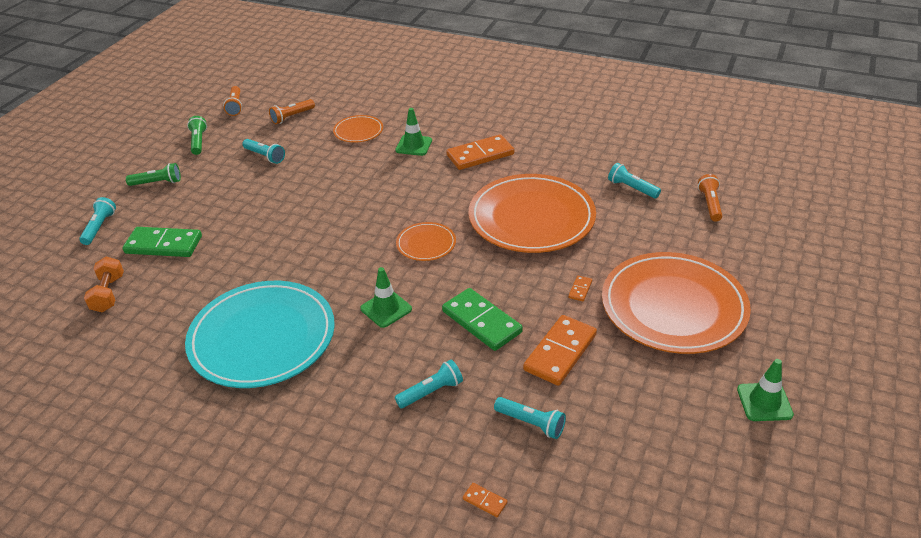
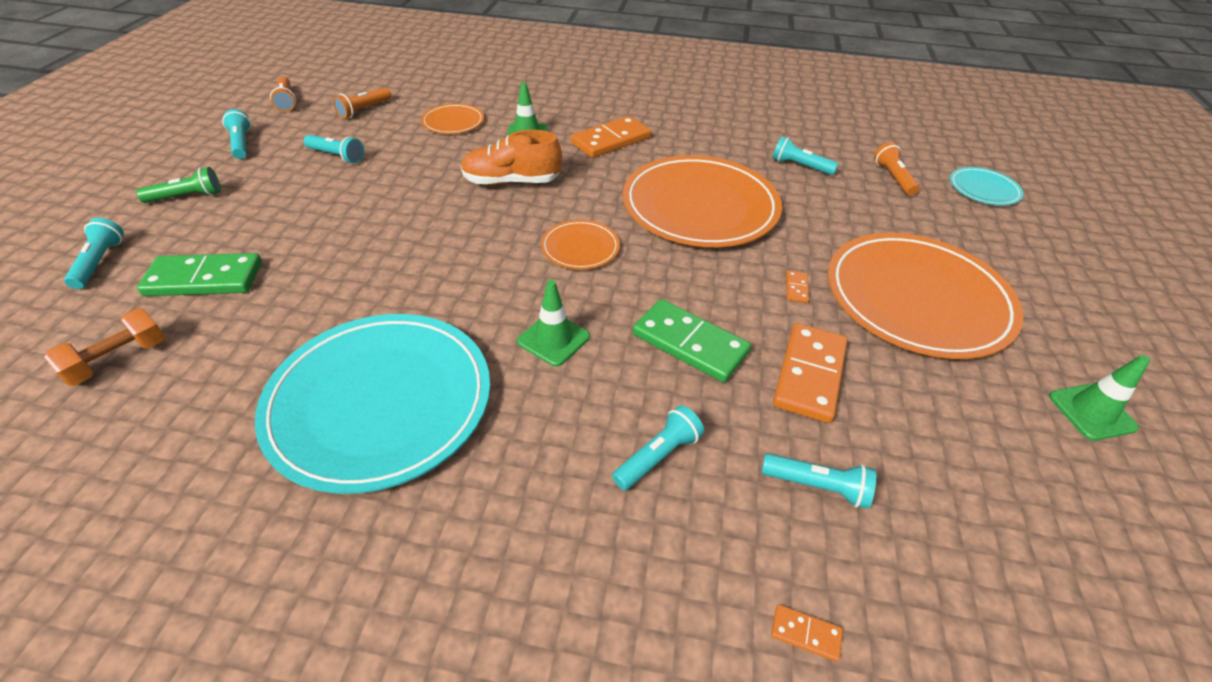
camera: 15 degrees left, 5 degrees up
(108, 294) = (118, 360): orange dumbbell -> orange dumbbell turned 60 degrees clockwise
(198, 142) = (241, 144): green flashlight -> turquoise flashlight
(390, 186) = (511, 182): none -> orange shoe
(787, 220) = (983, 189): none -> turquoise plate

